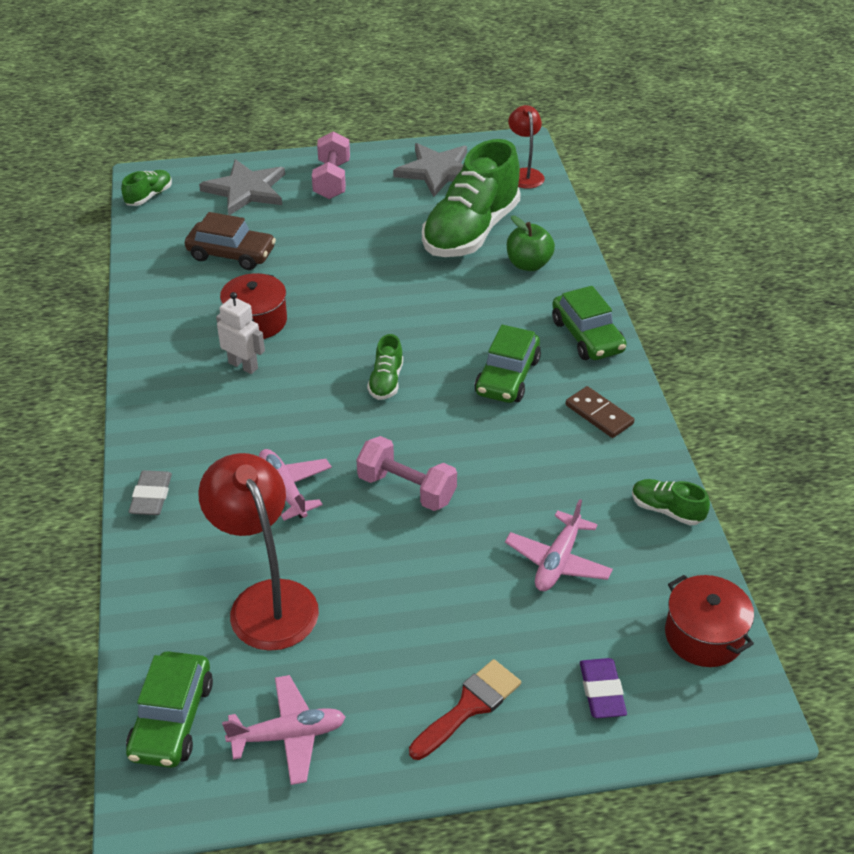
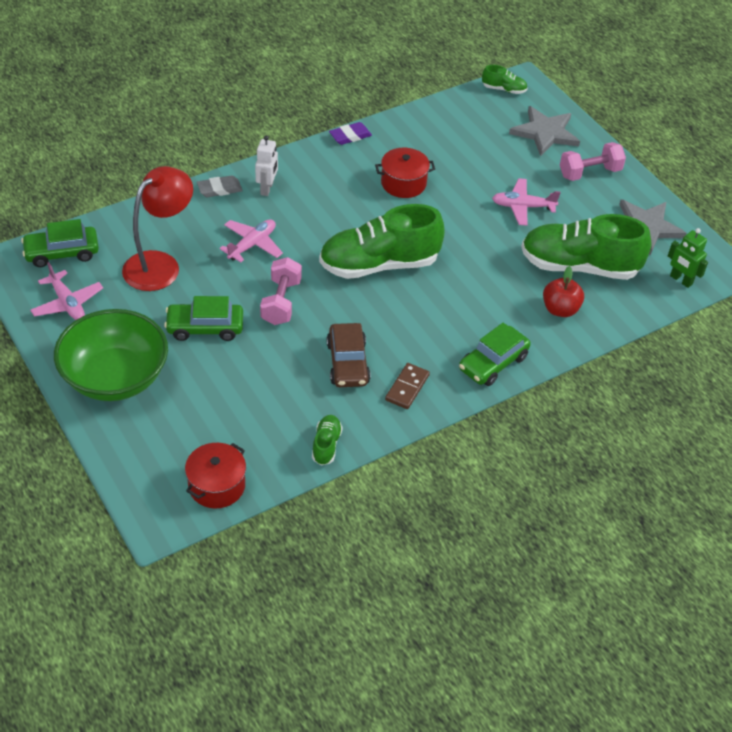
camera: 65 degrees right, 5 degrees up
(231, 254) = (467, 149): brown car -> brown car (348, 363)
(243, 365) = (356, 191): white robot -> white robot (267, 188)
(386, 381) = (379, 264): green shoe -> green shoe, size x2.32
(469, 706) = (115, 377): red brush -> green bowl
(507, 377) = (420, 327): green car -> green car (205, 328)
(524, 174) = (681, 280): red lamp -> green robot
(528, 264) = (560, 309): green apple -> red apple
(558, 561) = (251, 394): pink plane -> pink plane (523, 207)
(602, 691) = (149, 439): purple eraser -> purple eraser (350, 136)

